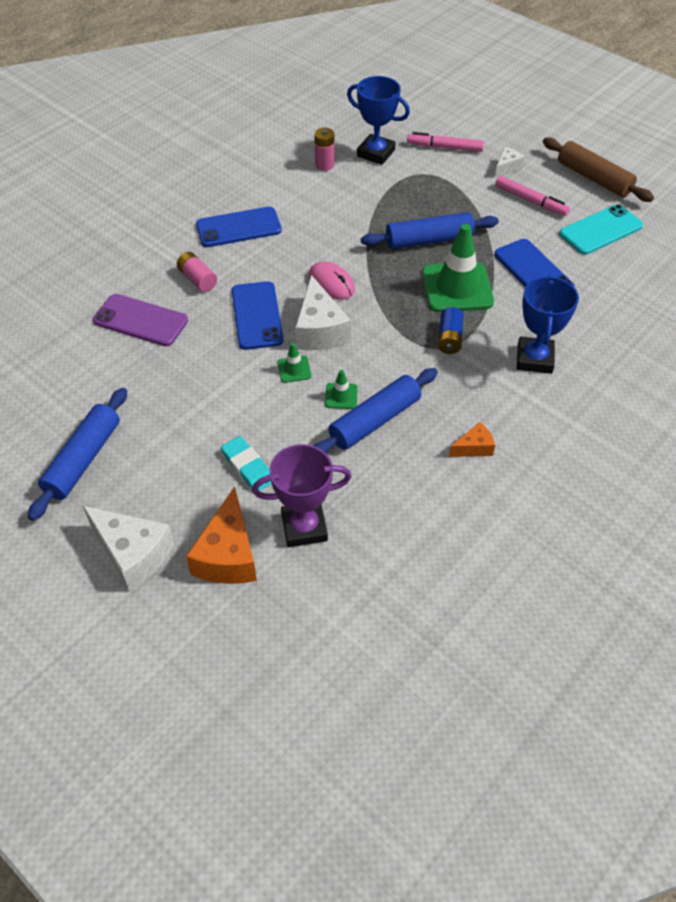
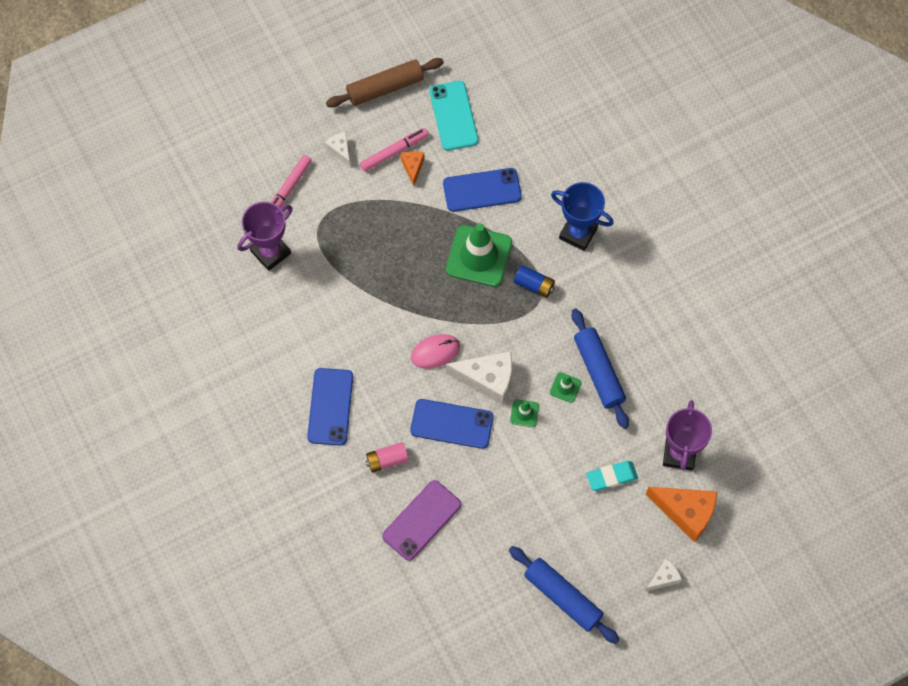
camera: 70 degrees left, 15 degrees up
(133, 554) = (663, 578): white cheese -> white cheese, size x0.53
(324, 165) = (269, 303): pink battery -> none
(376, 153) = (270, 252): blue trophy -> purple trophy
(429, 240) = (412, 254): blue rolling pin -> none
(474, 448) = (648, 313): orange cheese -> orange cheese (412, 167)

